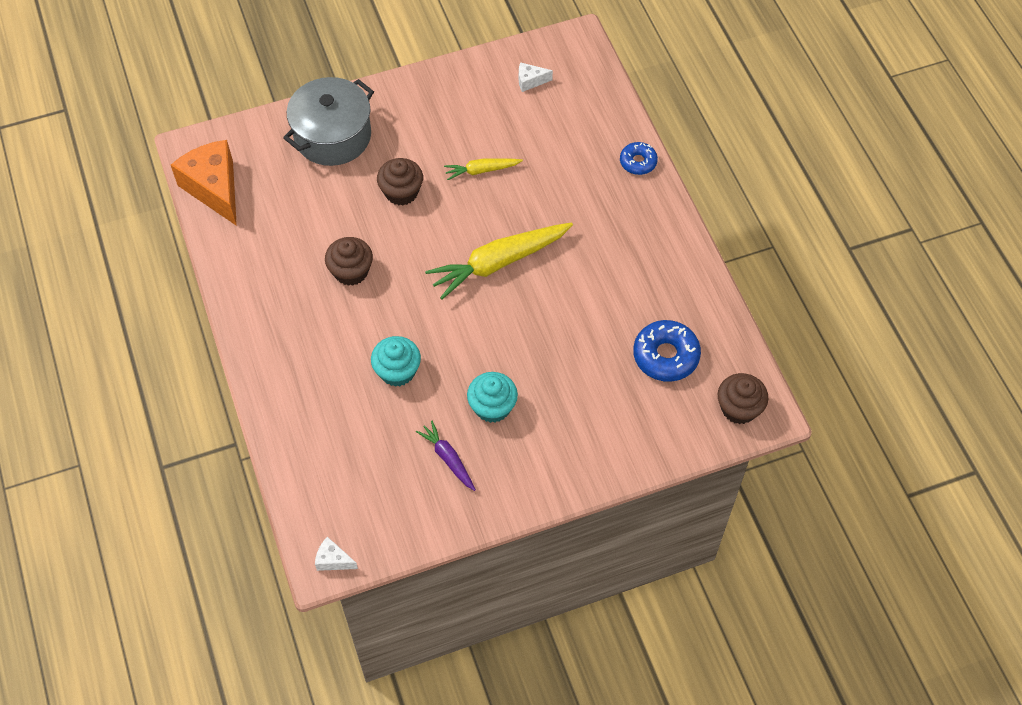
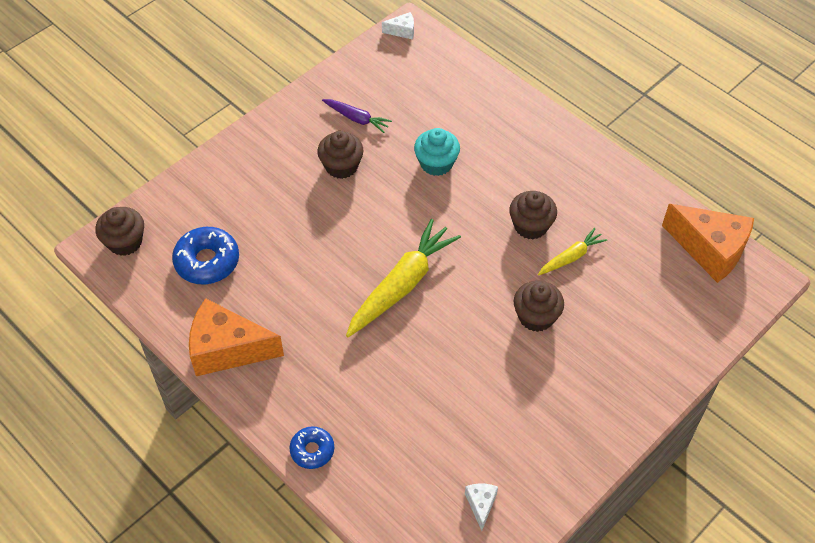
camera: 155 degrees right, 5 degrees down
(333, 136) = (644, 347): grey pot -> none
(481, 170) = (472, 372): yellow carrot -> yellow carrot (571, 257)
(492, 407) = (341, 166): turquoise cupcake -> brown cupcake
(530, 81) = (481, 505): white cheese -> white cheese turned 60 degrees counterclockwise
(676, 266) = (227, 349): none -> orange cheese

